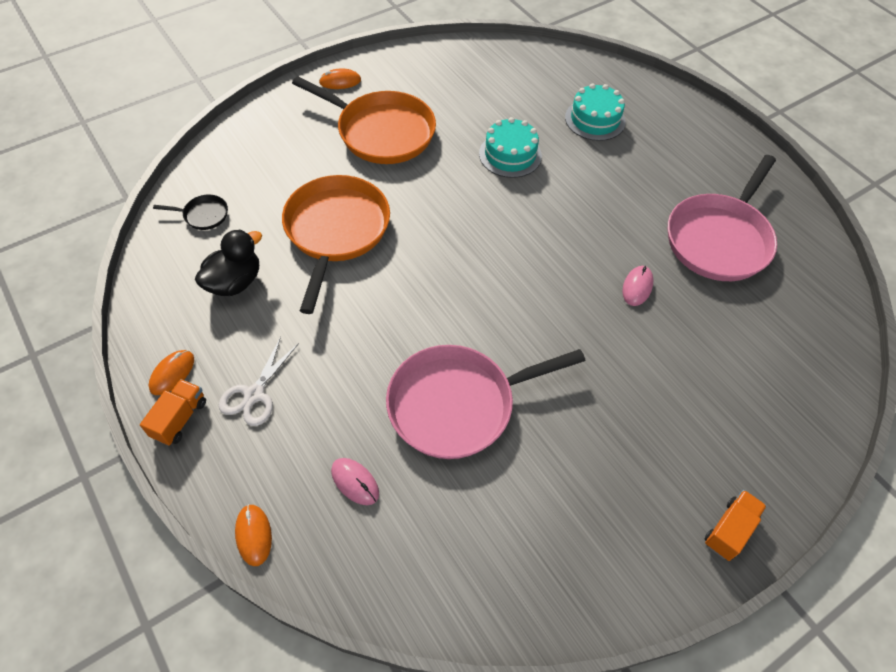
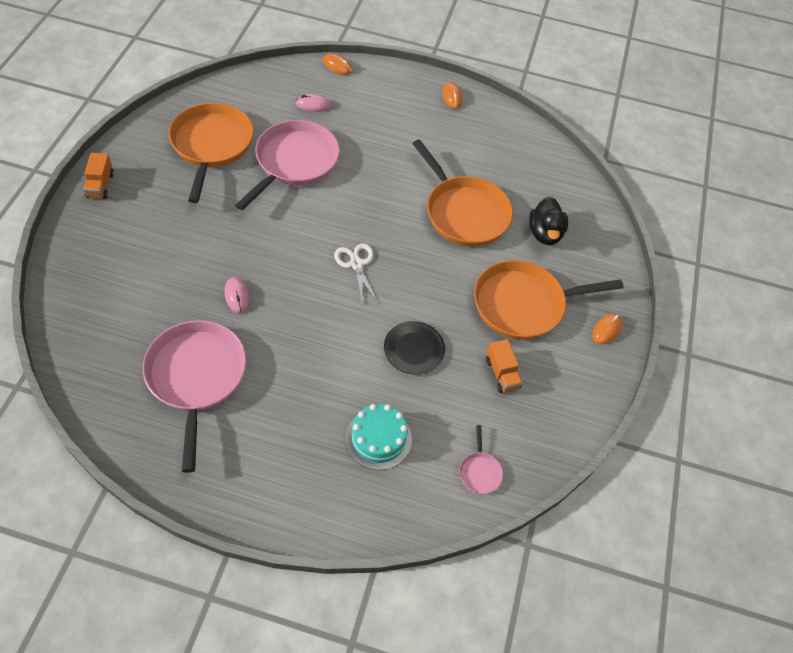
camera: 135 degrees right, 0 degrees up
(179, 419) = (423, 83): orange truck -> orange truck (502, 374)
(203, 215) = (549, 174): black pan -> none
(235, 282) = (480, 151): black duck -> black duck (545, 233)
(254, 394) = (402, 110): white scissors -> white scissors (356, 264)
(510, 155) = (414, 349): turquoise cake -> black plate
(538, 66) = (480, 472): none -> pink pan
(543, 502) = (211, 145): none -> orange pan

